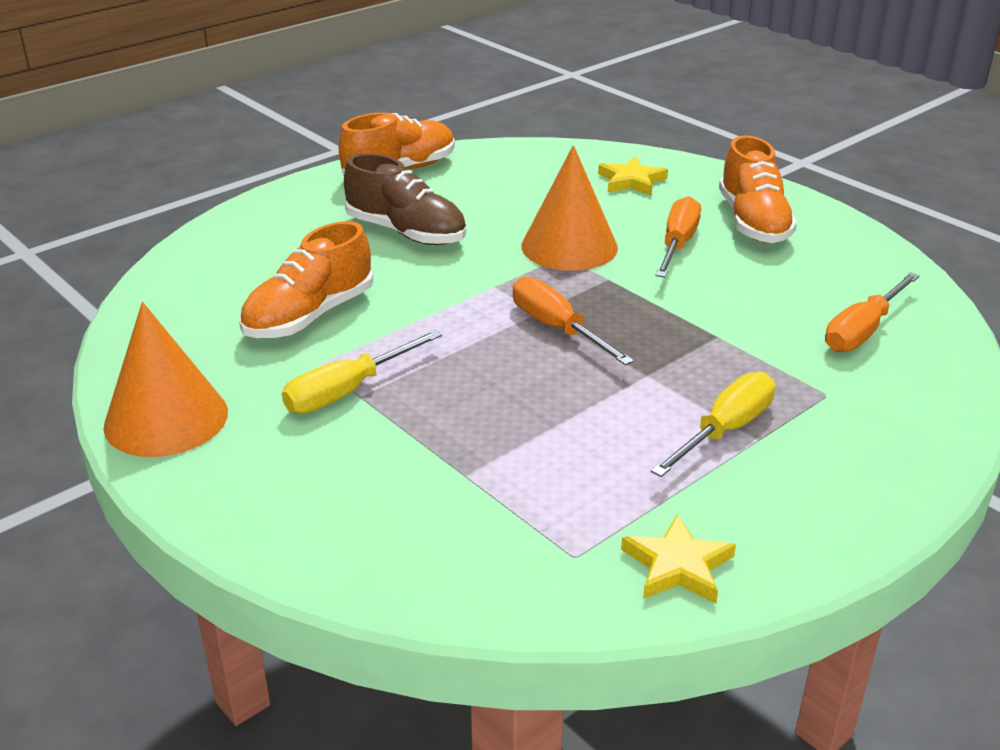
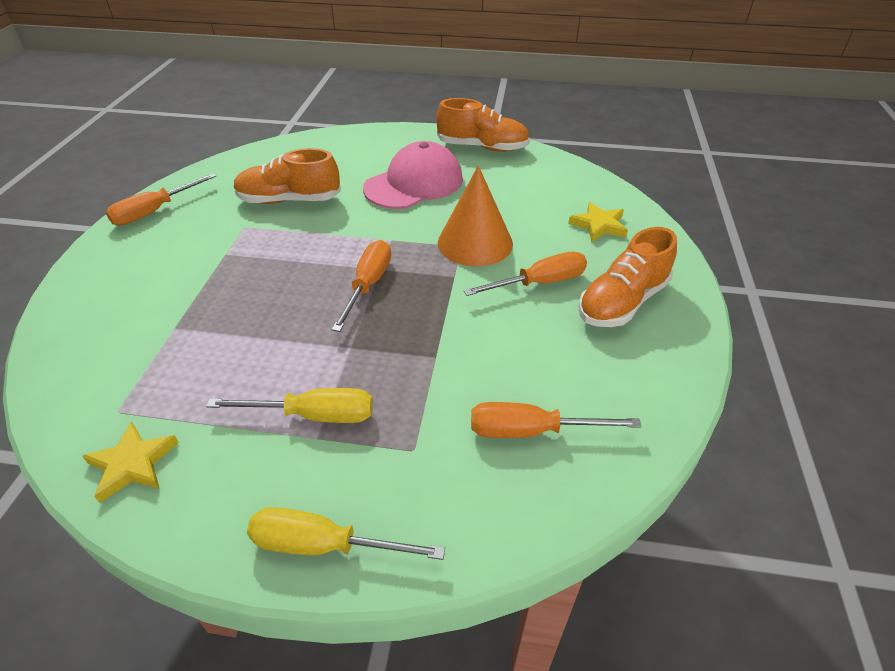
camera: 50 degrees right, 10 degrees up
(166, 419) = (155, 211): orange cone -> orange screwdriver
(348, 391) = (226, 248): yellow screwdriver -> yellow screwdriver (324, 545)
(406, 233) = (414, 183): brown shoe -> pink cap

